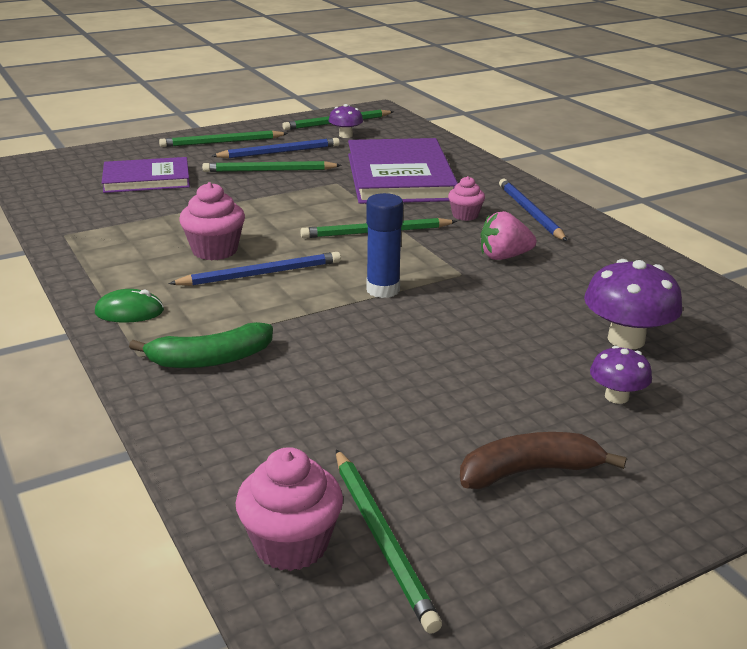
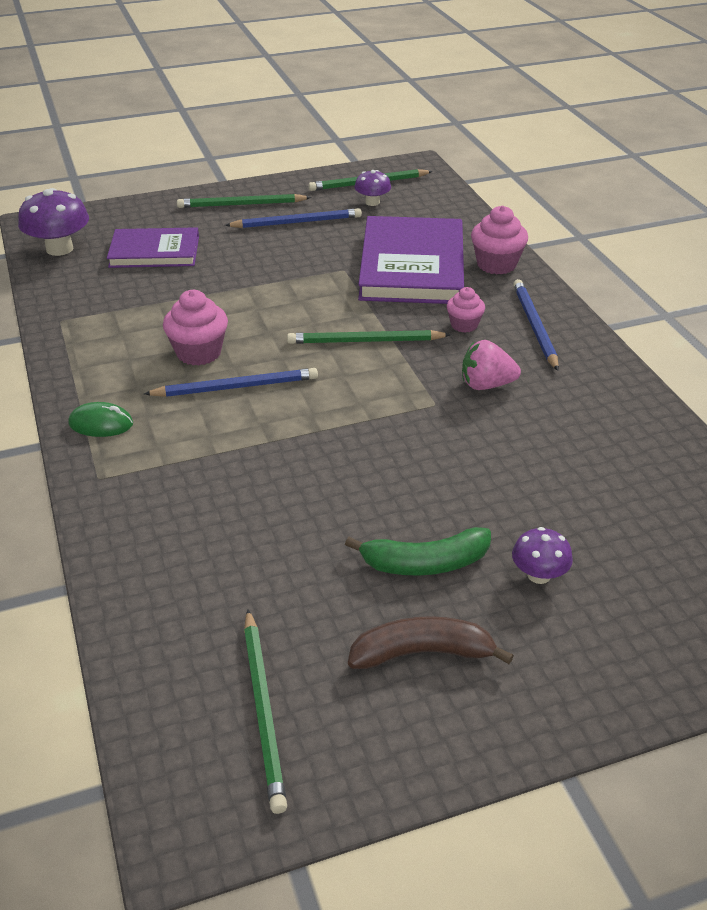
camera: 10 degrees right, 10 degrees up
(210, 359) = (162, 489): green banana -> green banana (425, 563)
(269, 170) = (279, 248): green pencil -> none
(291, 544) = (182, 705): pink cupcake -> pink cupcake (496, 264)
(383, 290) = (349, 418): blue glue stick -> none
(626, 339) = (575, 504): purple mushroom -> purple mushroom (59, 249)

